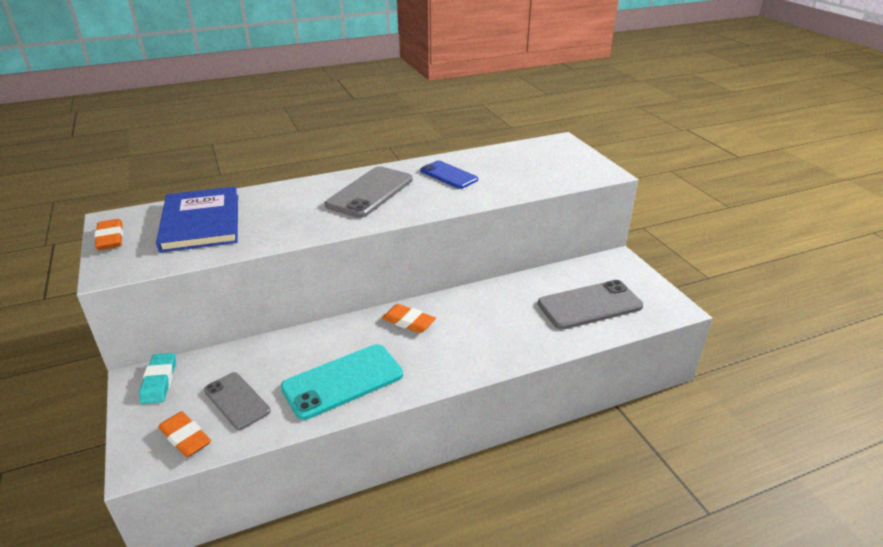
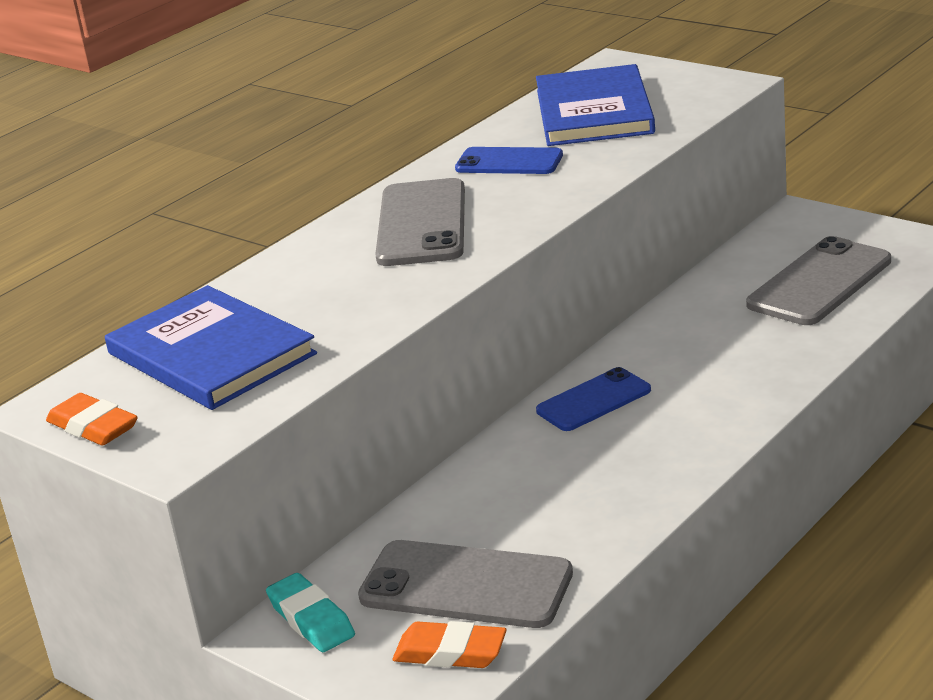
camera: 25 degrees left, 5 degrees down
(236, 401) = (466, 586): grey phone -> grey phone, size x1.57
(343, 381) = (590, 501): turquoise phone -> none
(408, 322) = (593, 400): orange eraser -> blue phone
(520, 163) = (594, 111): none -> blue book

